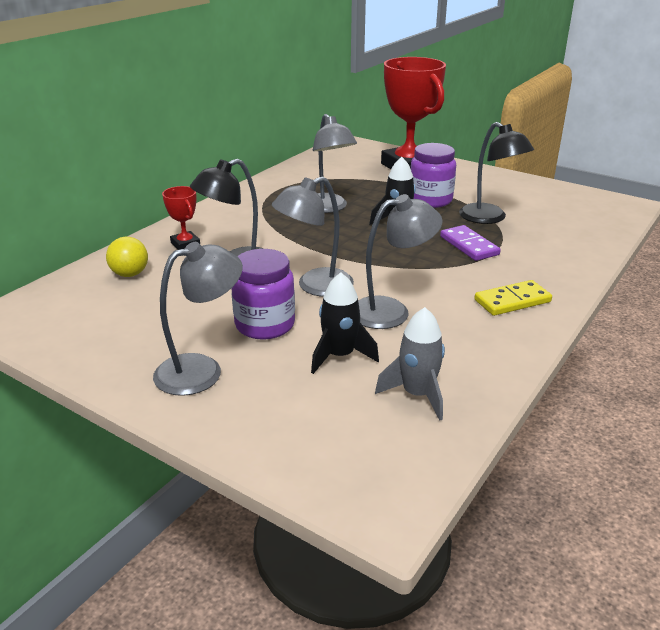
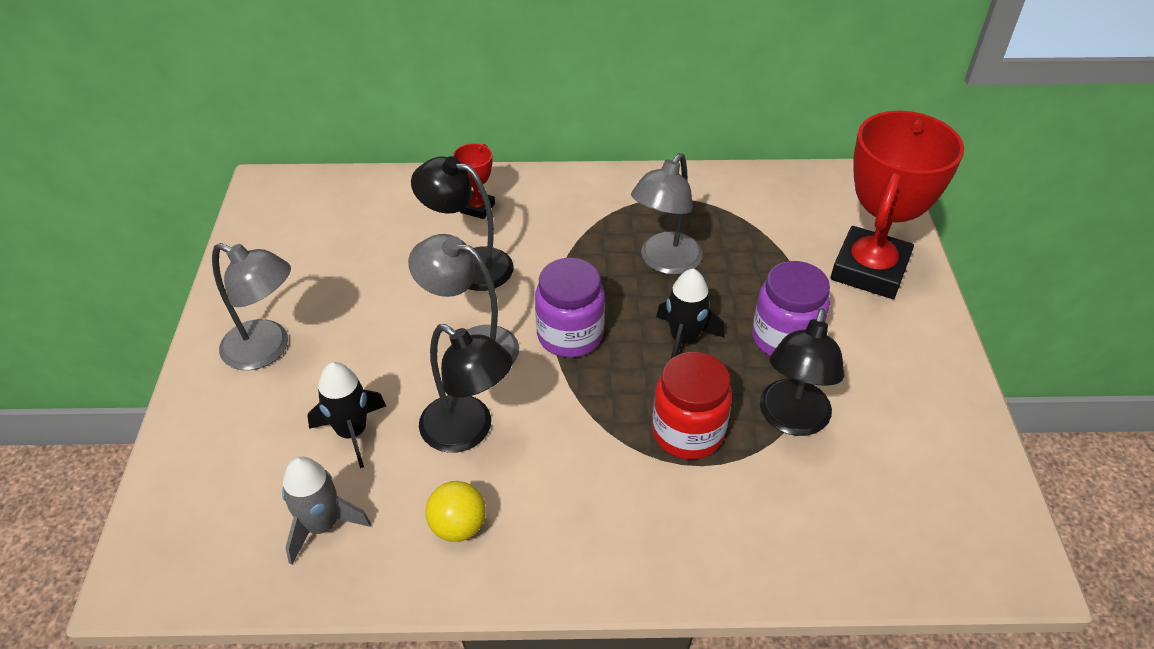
camera: 55 degrees right, 15 degrees up
(130, 274) = (390, 209): yellow ball -> yellow ball (458, 526)
(265, 325) = (369, 349): purple jar -> purple jar (570, 335)
(391, 311) = (468, 431): grey lamp -> black lamp
(469, 245) = (688, 432): purple domino -> red jar
(512, 301) = (577, 532): yellow domino -> none

